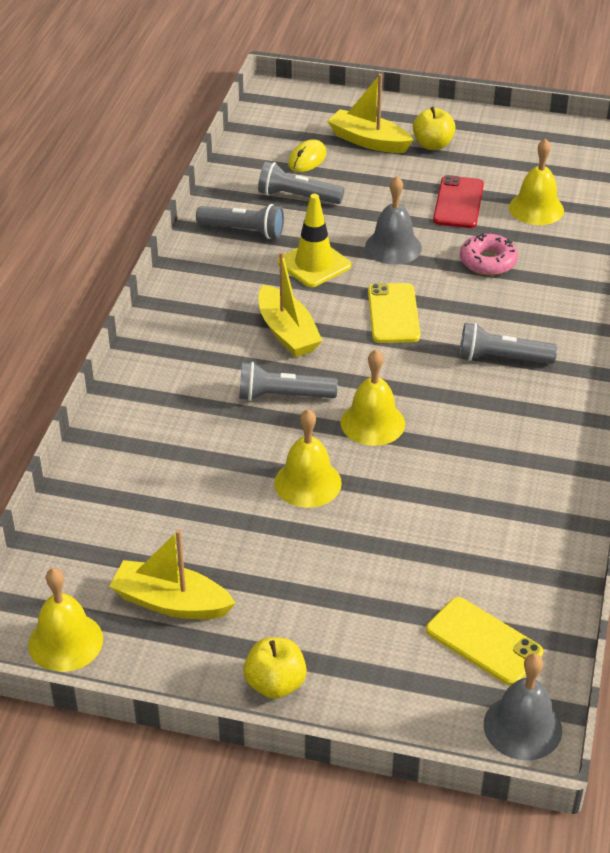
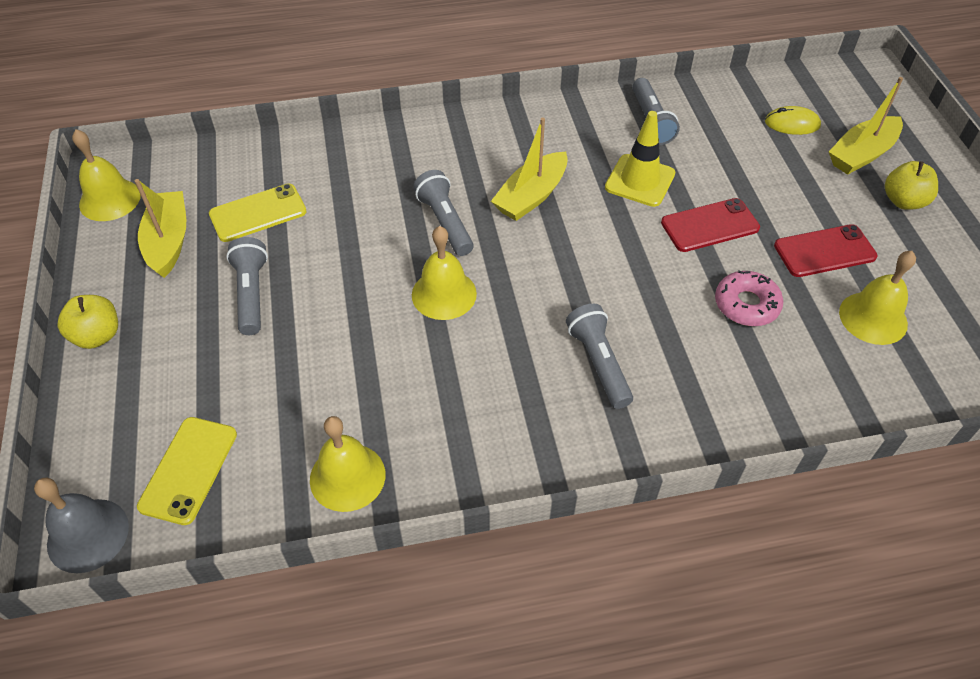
camera: 65 degrees right, 10 degrees up
(297, 197) = (729, 137): grey flashlight -> grey flashlight (251, 294)
(307, 483) = (342, 276): yellow bell -> yellow bell (347, 477)
(368, 141) = (861, 154): yellow boat -> yellow boat turned 135 degrees counterclockwise
(393, 247) = (710, 225): grey bell -> red phone
(393, 313) = (609, 258): yellow phone -> yellow phone (258, 213)

